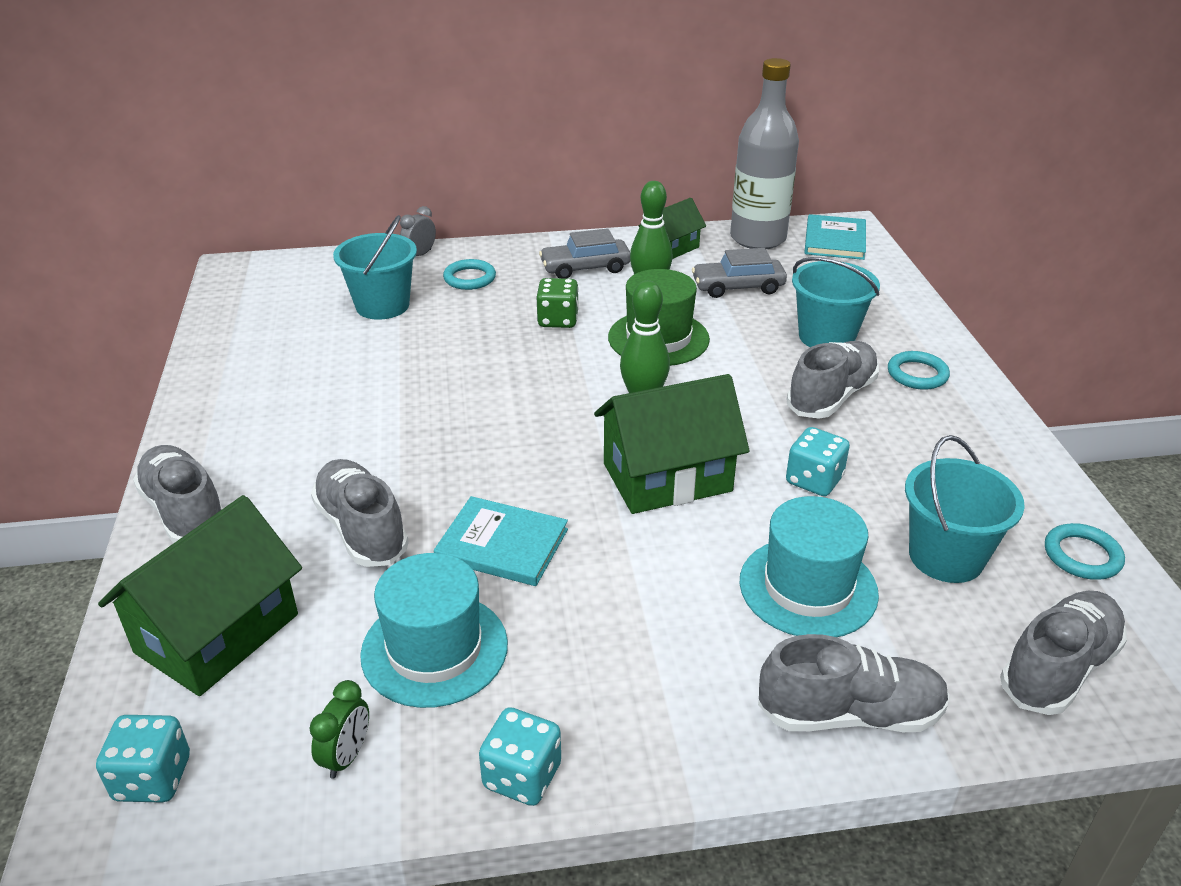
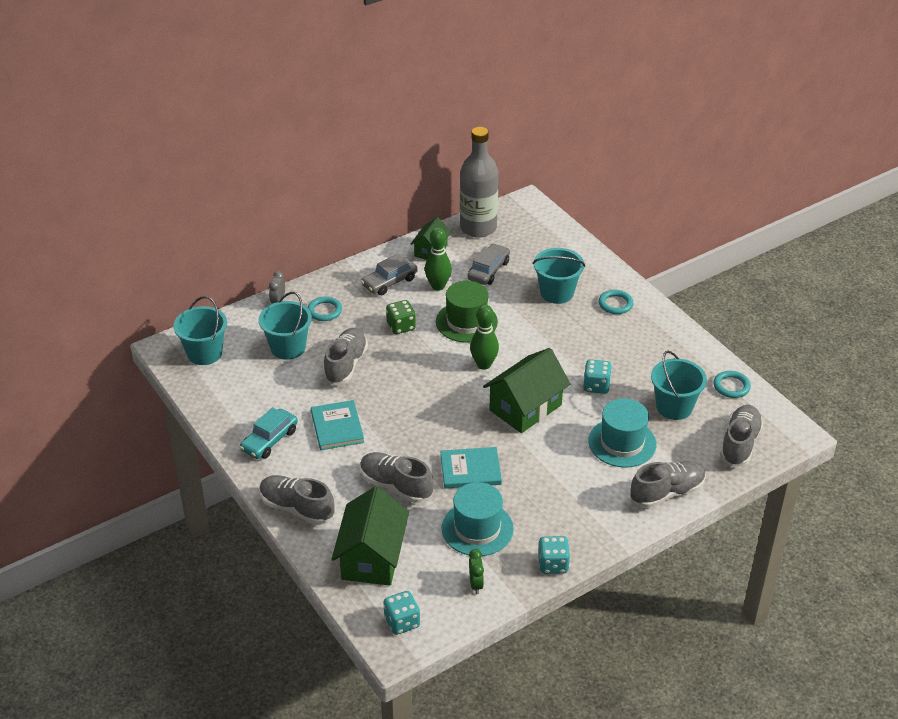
camera: 25 degrees left, 5 degrees up
(245, 407) = (269, 440): none -> turquoise car
(273, 285) = (204, 353): none -> turquoise bucket
(738, 287) = (488, 270): grey car -> grey car turned 150 degrees clockwise
(831, 396) = (579, 332): grey shoe -> grey shoe (346, 365)
(834, 240) = (524, 216): turquoise book -> turquoise book (337, 427)

